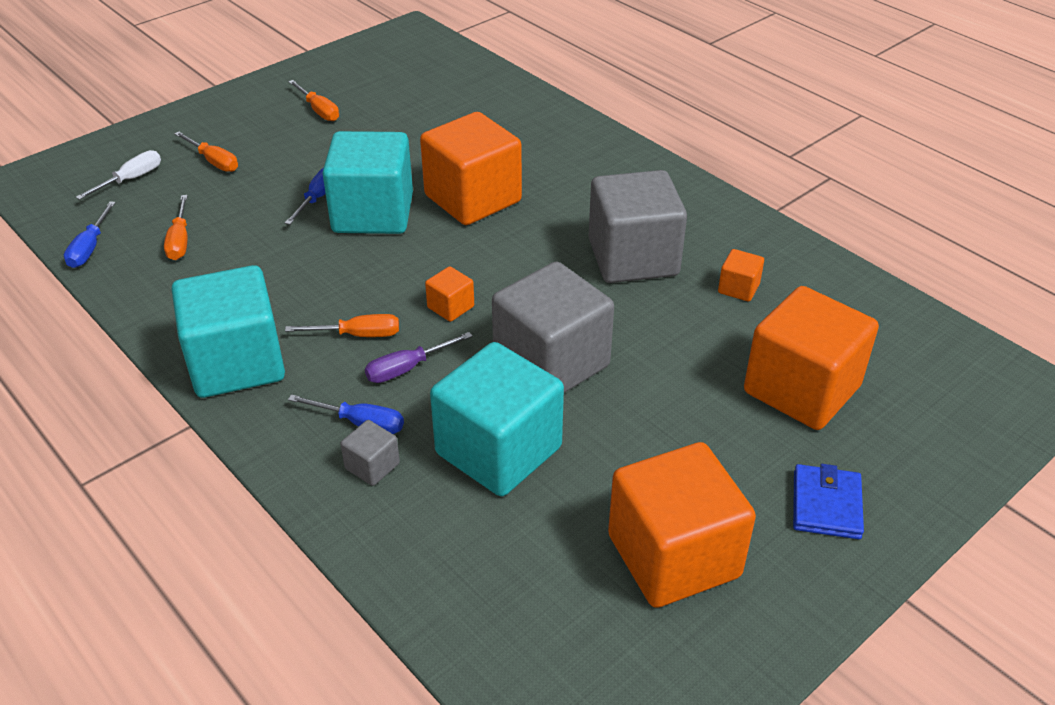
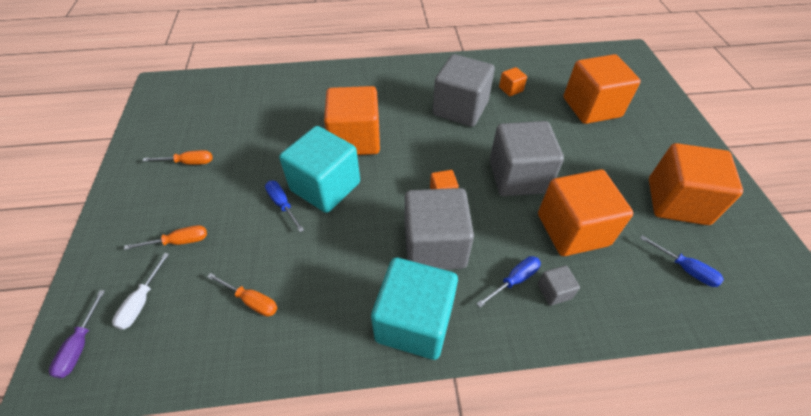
camera: 55 degrees left, 10 degrees up
(90, 248) = (200, 366): blue screwdriver -> blue screwdriver (685, 269)
(131, 179) = (141, 302): white screwdriver -> white screwdriver turned 150 degrees counterclockwise
(358, 335) = (435, 246): orange screwdriver -> grey cube
(407, 368) = (481, 237): purple screwdriver -> purple screwdriver (80, 345)
(498, 450) = (572, 229): turquoise cube -> orange cube
(826, 505) = (666, 138): blue wallet -> none

